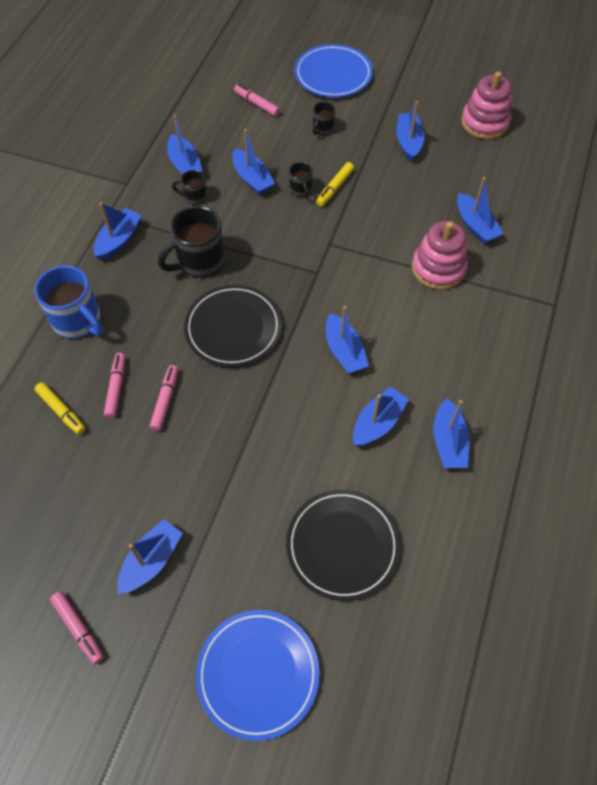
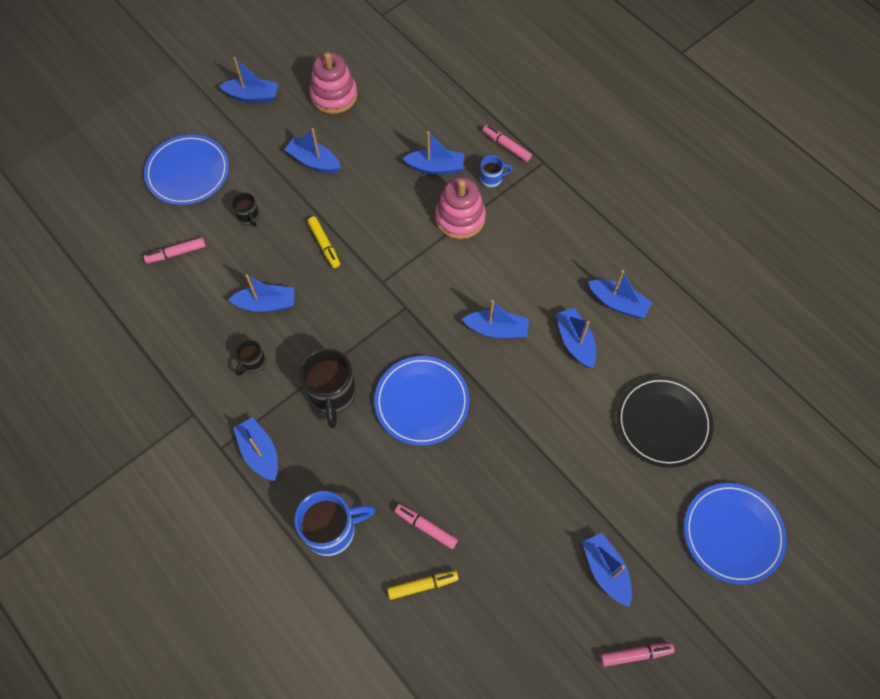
camera: 60 degrees left, 5 degrees up
(165, 400) = (462, 492): pink marker -> pink marker (506, 146)
(185, 165) = (207, 352): blue boat -> blue boat (252, 96)
(233, 328) = (422, 402): black plate -> blue plate
(301, 190) = (307, 272): black mug -> none
(500, 273) = (492, 179): none -> blue mug

